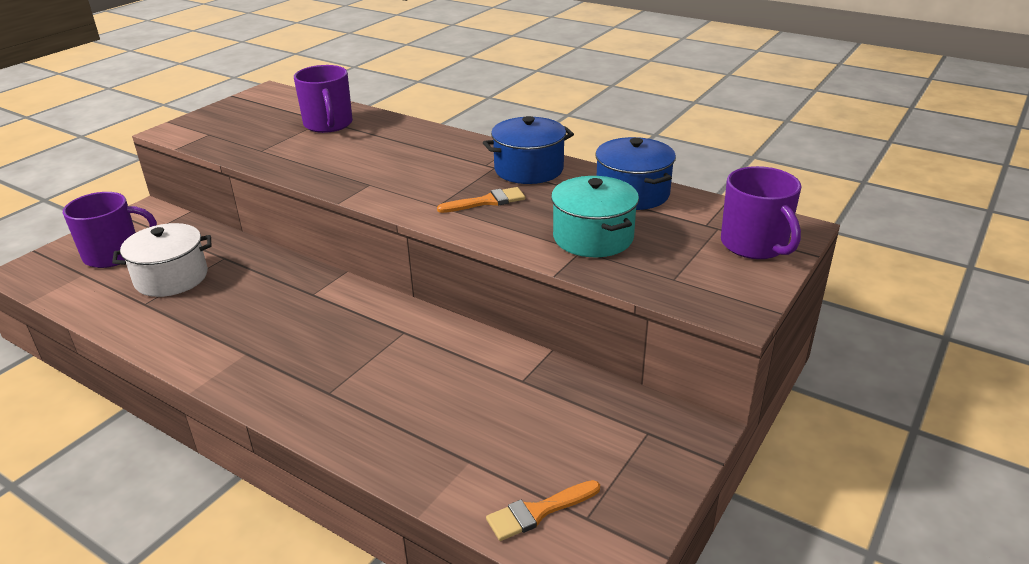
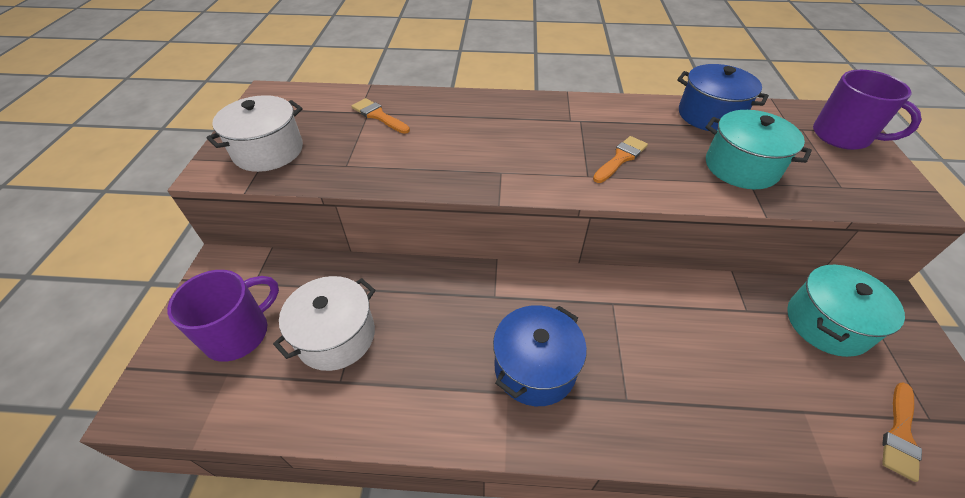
camera: 30 degrees left, 15 degrees up
(220, 128) = (268, 151): none -> white pot
(328, 124) = (378, 116): purple mug -> orange brush
(529, 169) = (609, 115): blue pot -> blue pot (535, 368)
(590, 418) = (826, 323): none -> turquoise pot

